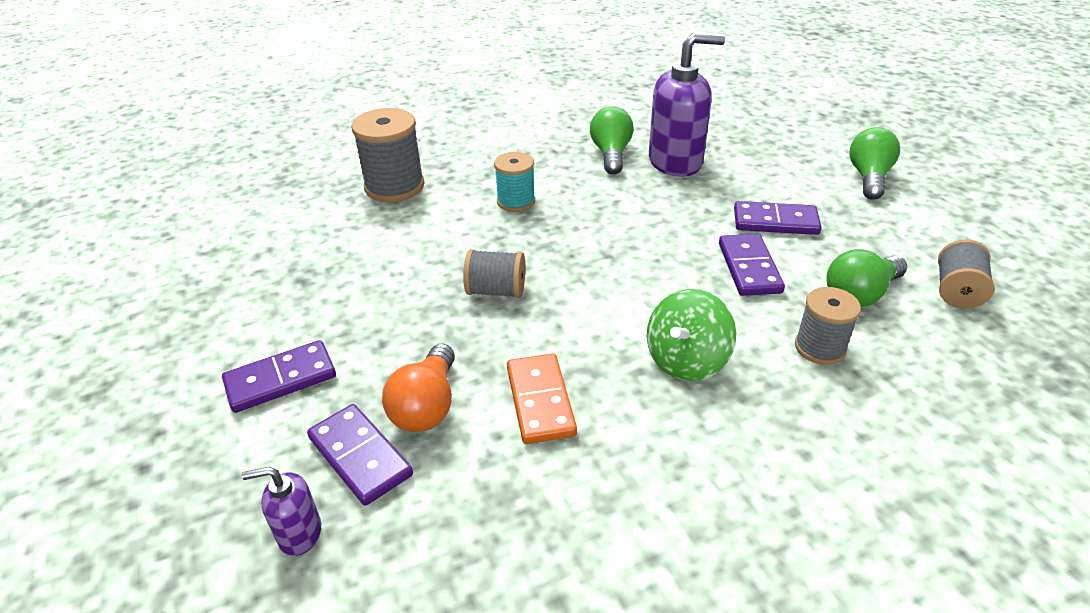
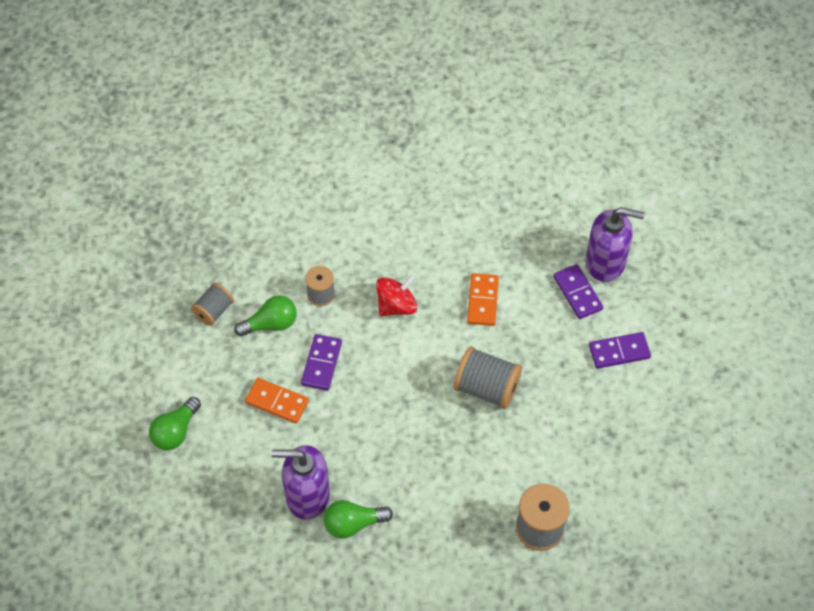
camera: 165 degrees left, 20 degrees up
(299, 533) = (605, 262): purple soap dispenser -> purple soap dispenser, size x2.09
(426, 406) = (541, 313): orange light bulb -> none
(496, 291) = (486, 388): grey spool -> grey spool, size x1.60
(516, 201) = (449, 479): turquoise spool -> none
(611, 154) = (353, 523): green light bulb -> green light bulb turned 60 degrees clockwise
(686, 360) = (396, 305): green spinning top -> red spinning top
(775, 222) = (277, 402): purple domino -> orange domino

